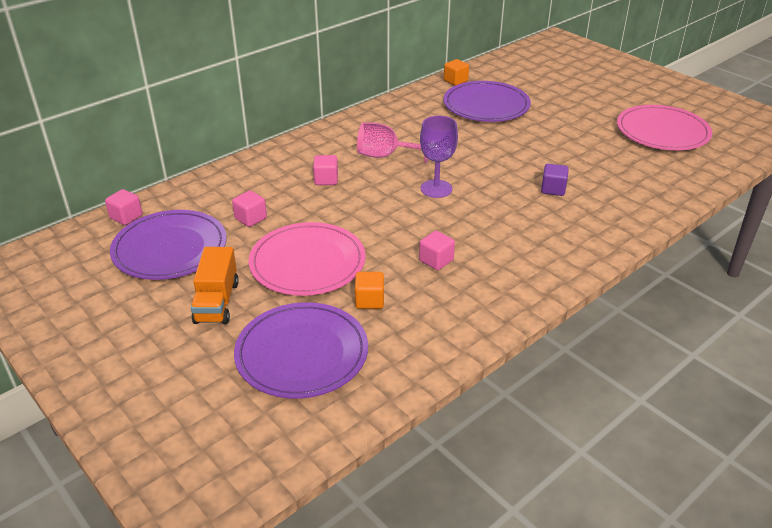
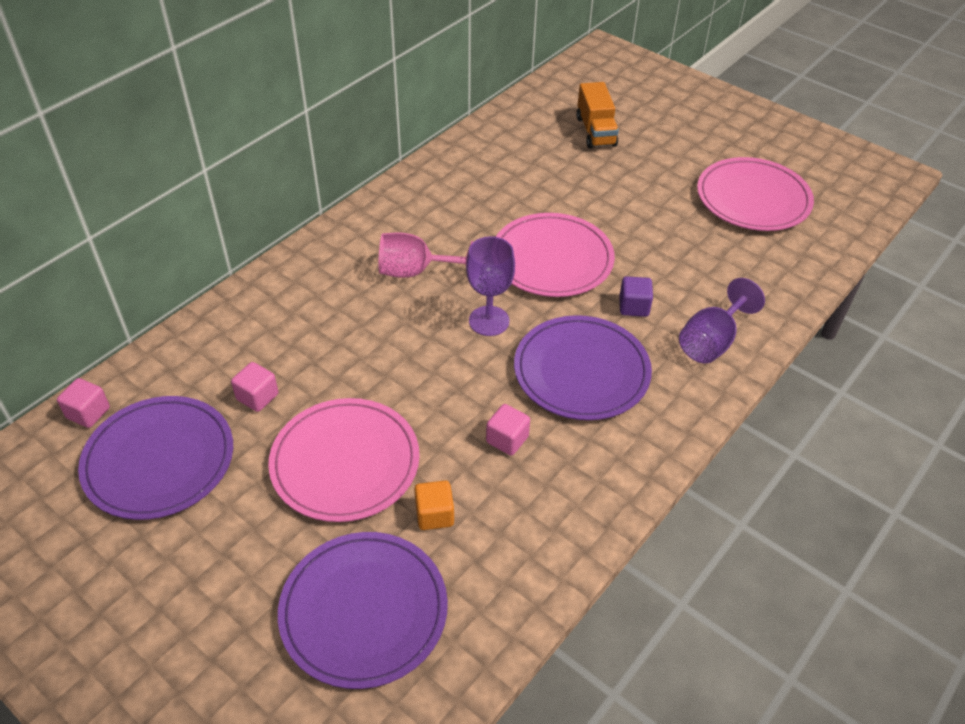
camera: 10 degrees left, 10 degrees up
(217, 302) = (239, 542): orange truck -> orange truck (595, 131)
(326, 180) = (345, 320): pink cube -> none
(455, 81) = (485, 134): orange cube -> none
(486, 105) = (530, 173): purple plate -> purple plate (581, 371)
(493, 156) = (552, 259): none -> pink plate
(613, 215) = (711, 341): none -> purple goblet

